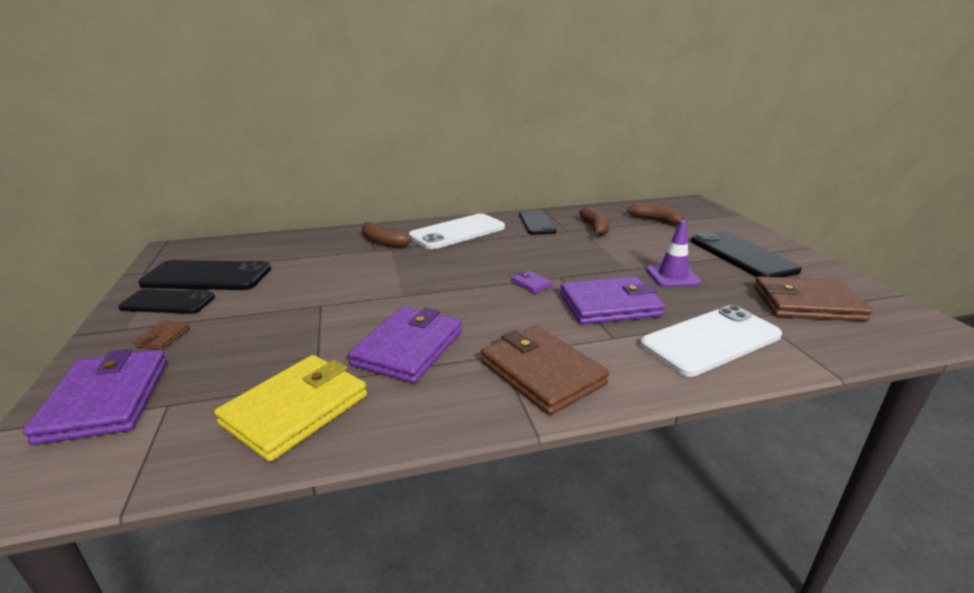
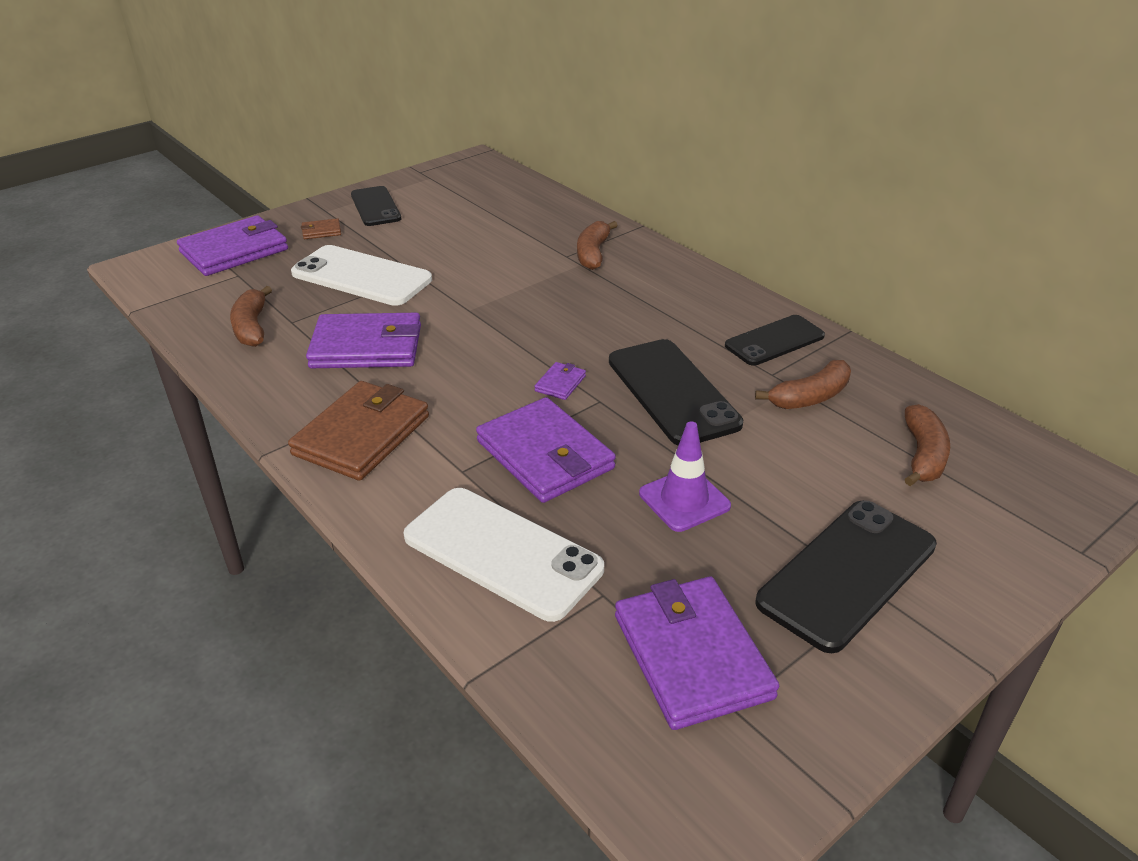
camera: 65 degrees right, 10 degrees up
(207, 276) = (433, 200): black phone -> black phone (672, 392)
(296, 409) = (252, 327): yellow wallet -> brown banana
(457, 232) = (673, 290): white phone -> white phone (361, 277)
(806, 304) = (692, 655): brown wallet -> purple wallet

